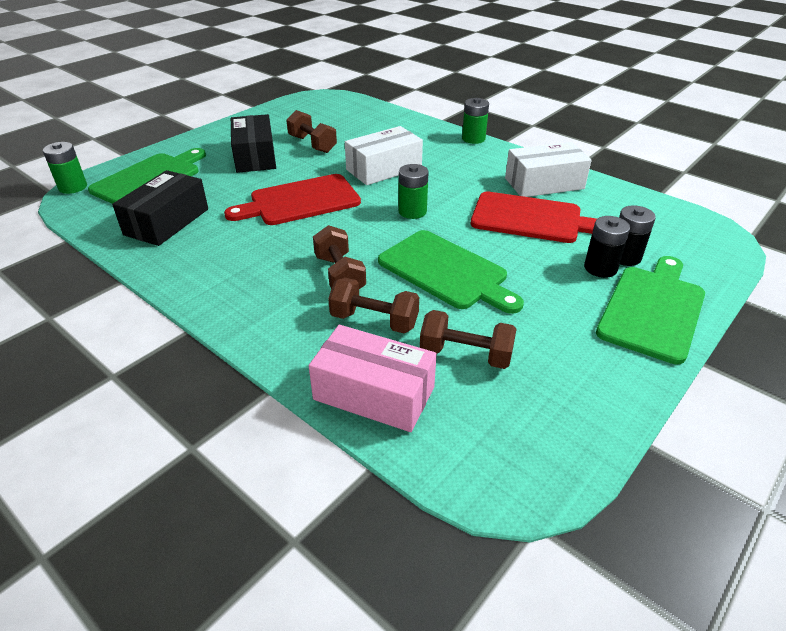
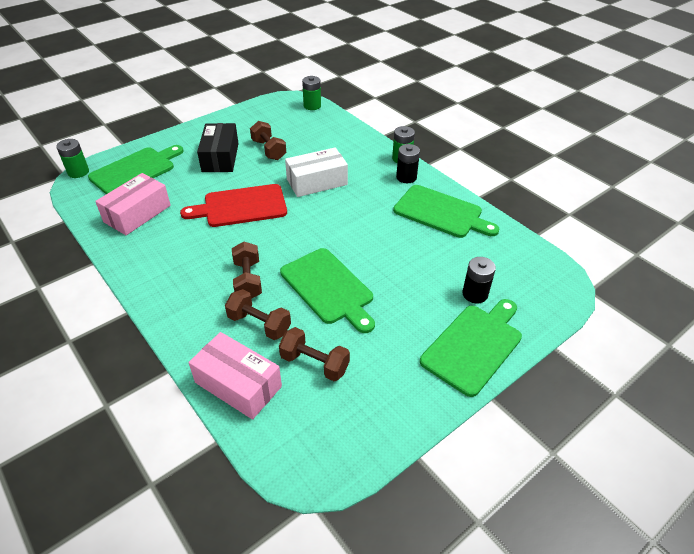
camera: 10 degrees right, 5 degrees up
(167, 222) = (137, 214): black box -> pink box
(412, 211) = (324, 227): green battery -> green battery (312, 106)
(531, 219) = (416, 247): red cutting board -> none
(544, 183) = (441, 213): white box -> green cutting board
(600, 268) = (450, 302): black battery -> black battery (406, 177)

